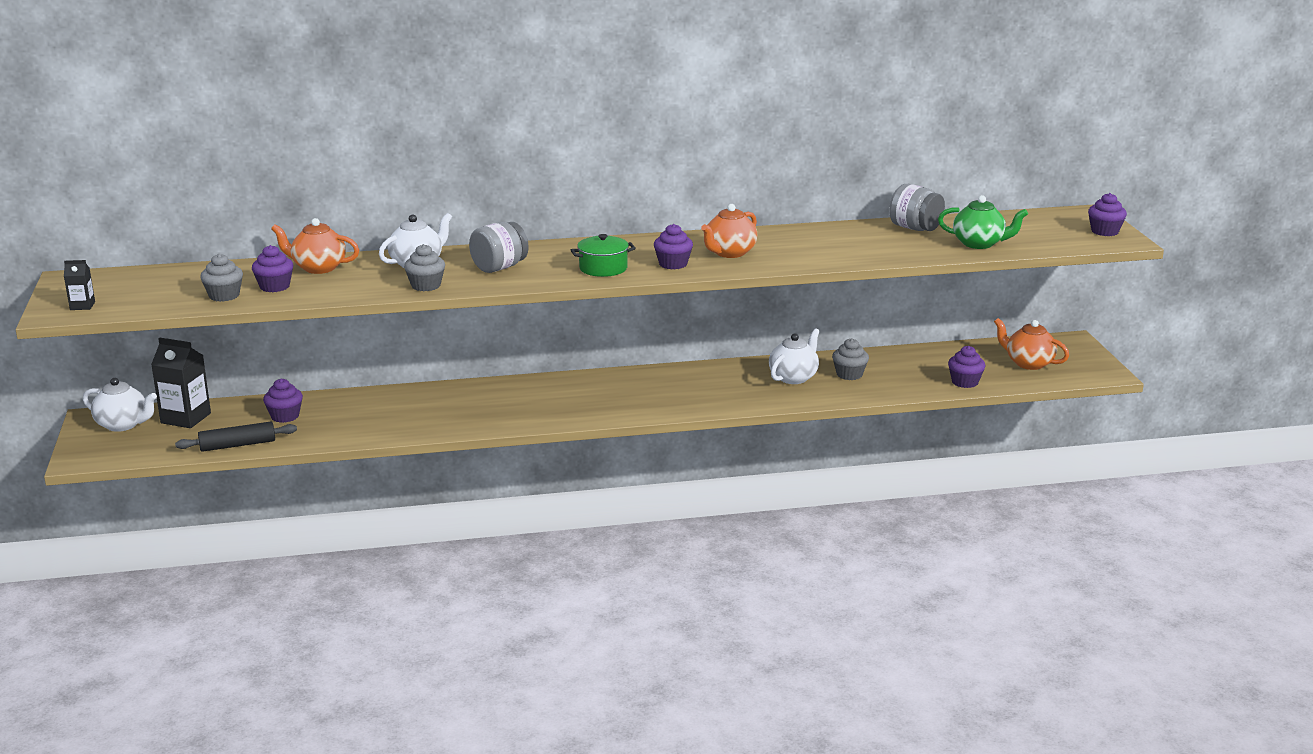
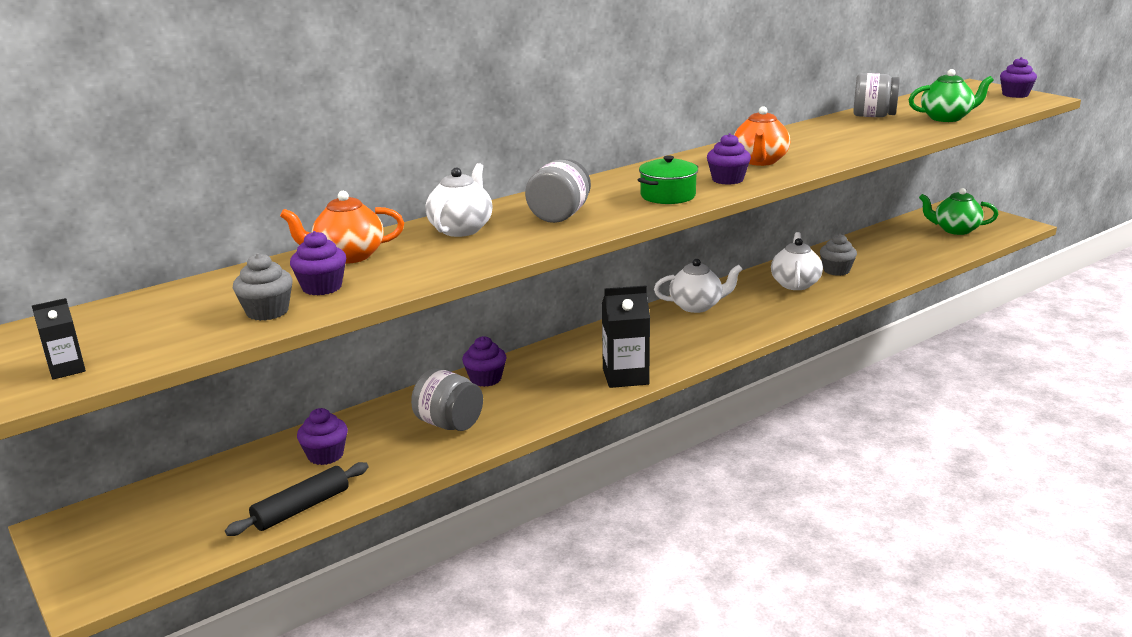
camera: 25 degrees left, 0 degrees up
(123, 425) = (113, 525): white teapot -> white teapot (697, 306)
(186, 418) = (195, 492): black carton -> black carton (625, 376)
(386, 417) = (449, 424): none -> grey jar
(426, 286) = (508, 248): grey cupcake -> none
(965, 382) = (934, 255): purple cupcake -> purple cupcake (485, 379)
(1028, 363) = (955, 230): orange teapot -> green teapot

